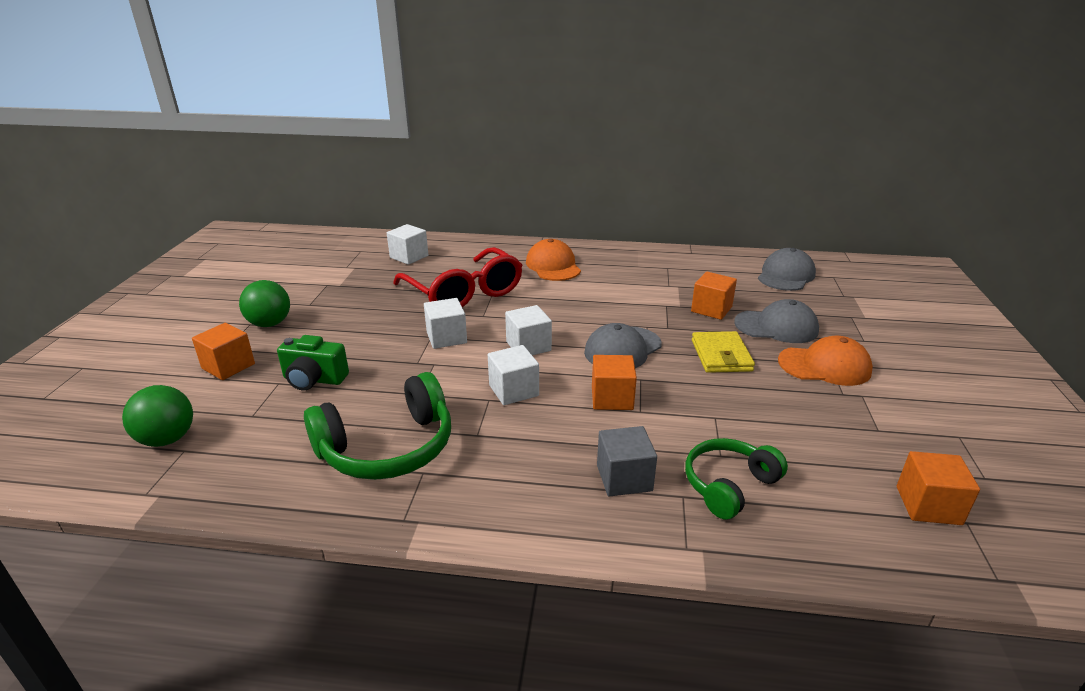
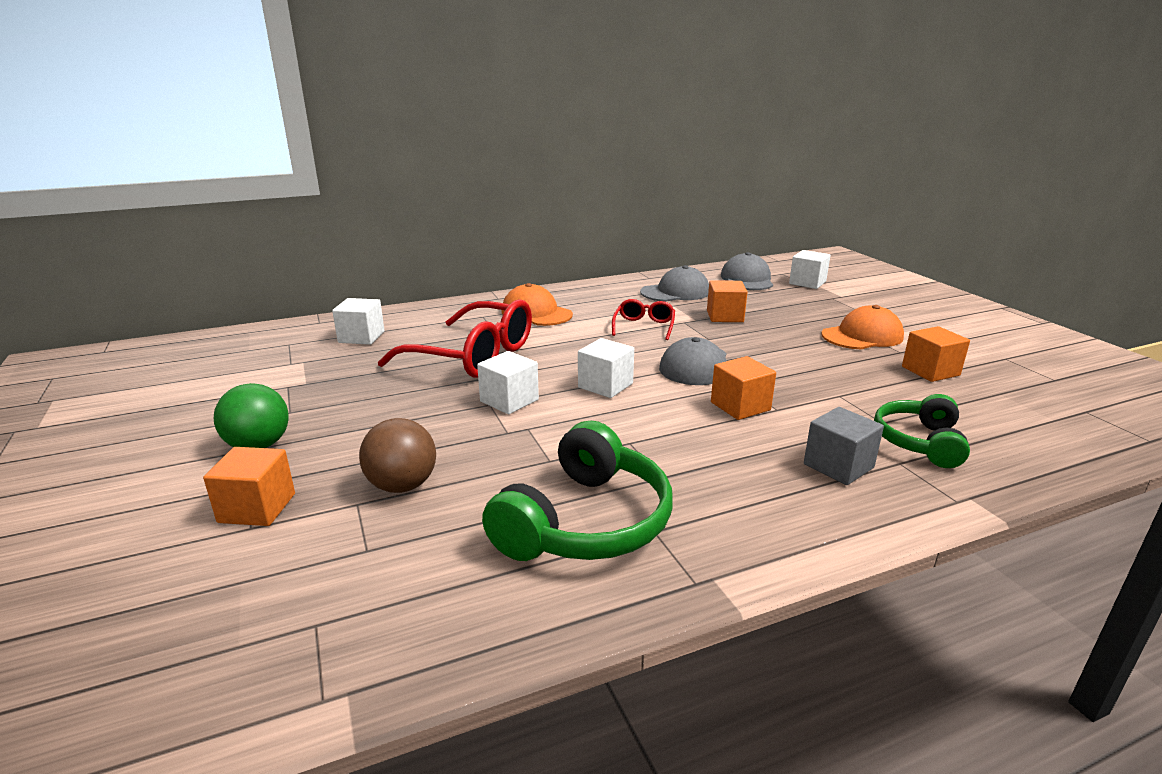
camera: 30 degrees left, 5 degrees down
(167, 439) = (271, 621): green ball -> none
(314, 380) = (402, 485): green camera -> brown ball
(513, 390) = (643, 427): white cube -> white cube (807, 283)
(625, 301) = (644, 327): none -> red glasses
(721, 355) = (780, 348): yellow wallet -> none
(776, 327) = (791, 317): grey cap -> grey cap (675, 292)
(928, 505) = (1052, 408): orange cube -> orange cube (930, 371)

